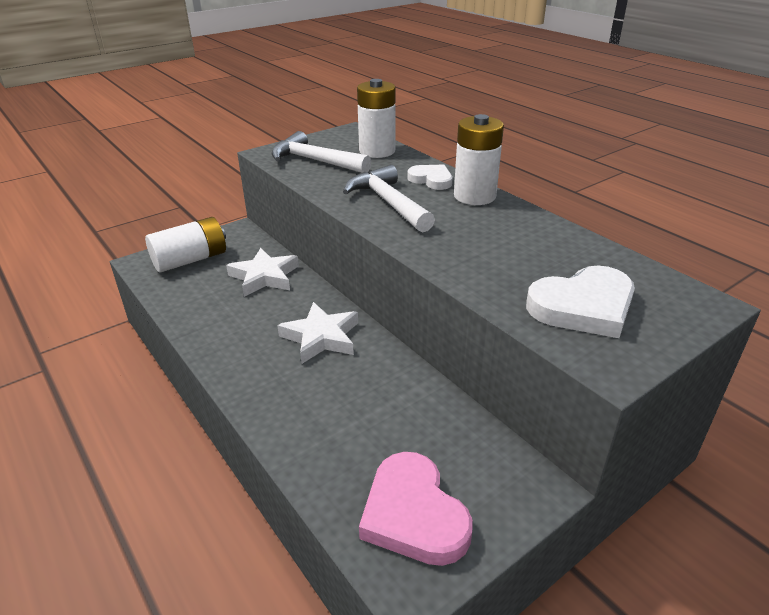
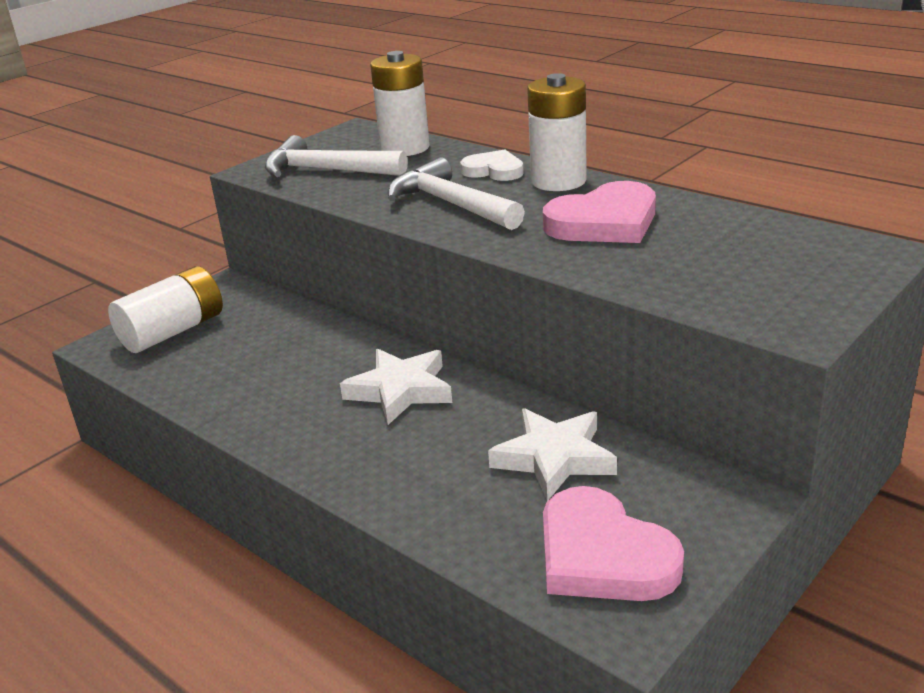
camera: 10 degrees left, 5 degrees down
(264, 277) = (289, 334): white star -> white star (554, 458)
(494, 238) = (604, 222): none -> pink heart
(583, 307) = (742, 277): white heart -> none

